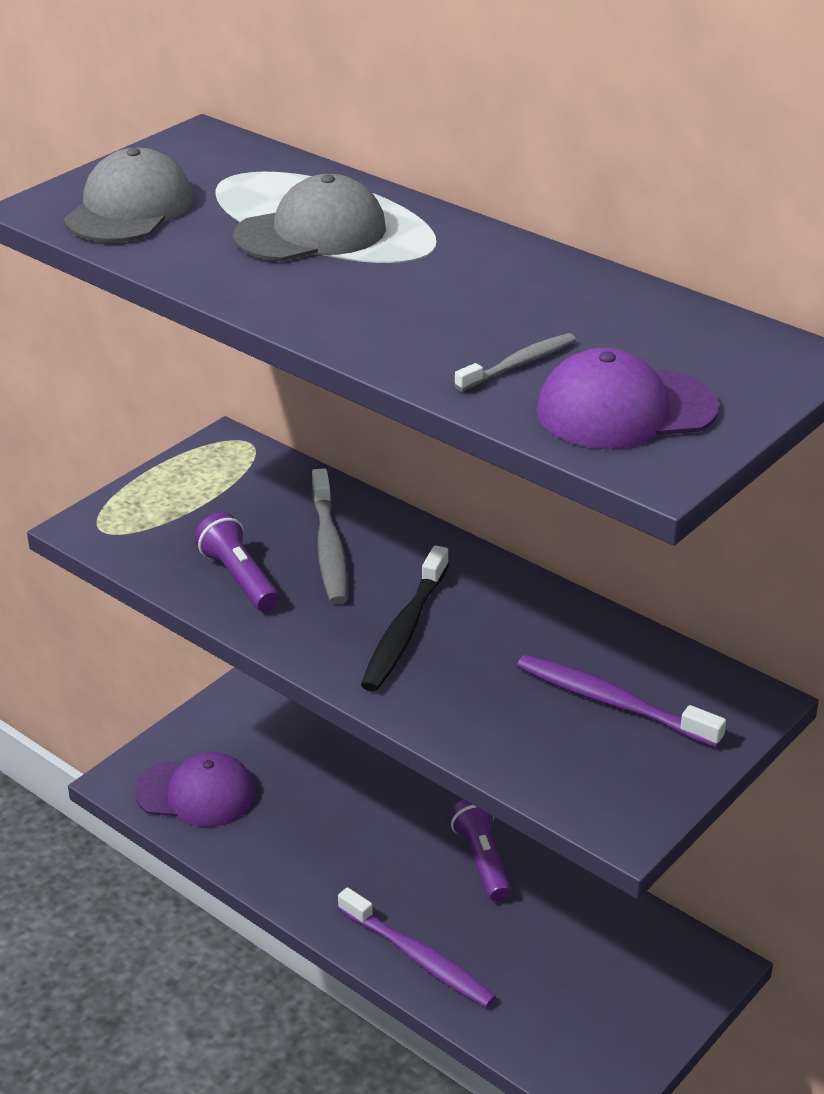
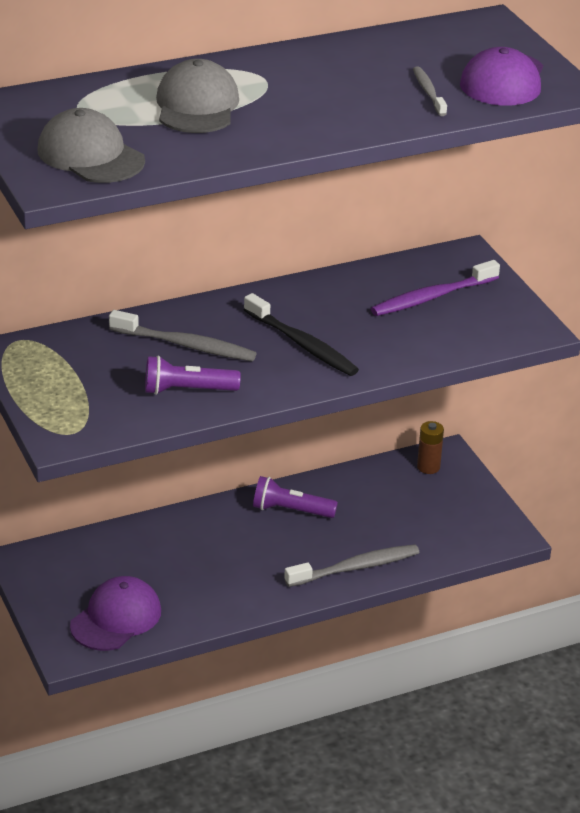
camera: 65 degrees left, 0 degrees up
(418, 958) = (355, 567): purple toothbrush -> grey toothbrush
(672, 956) = (428, 467): none -> brown battery

